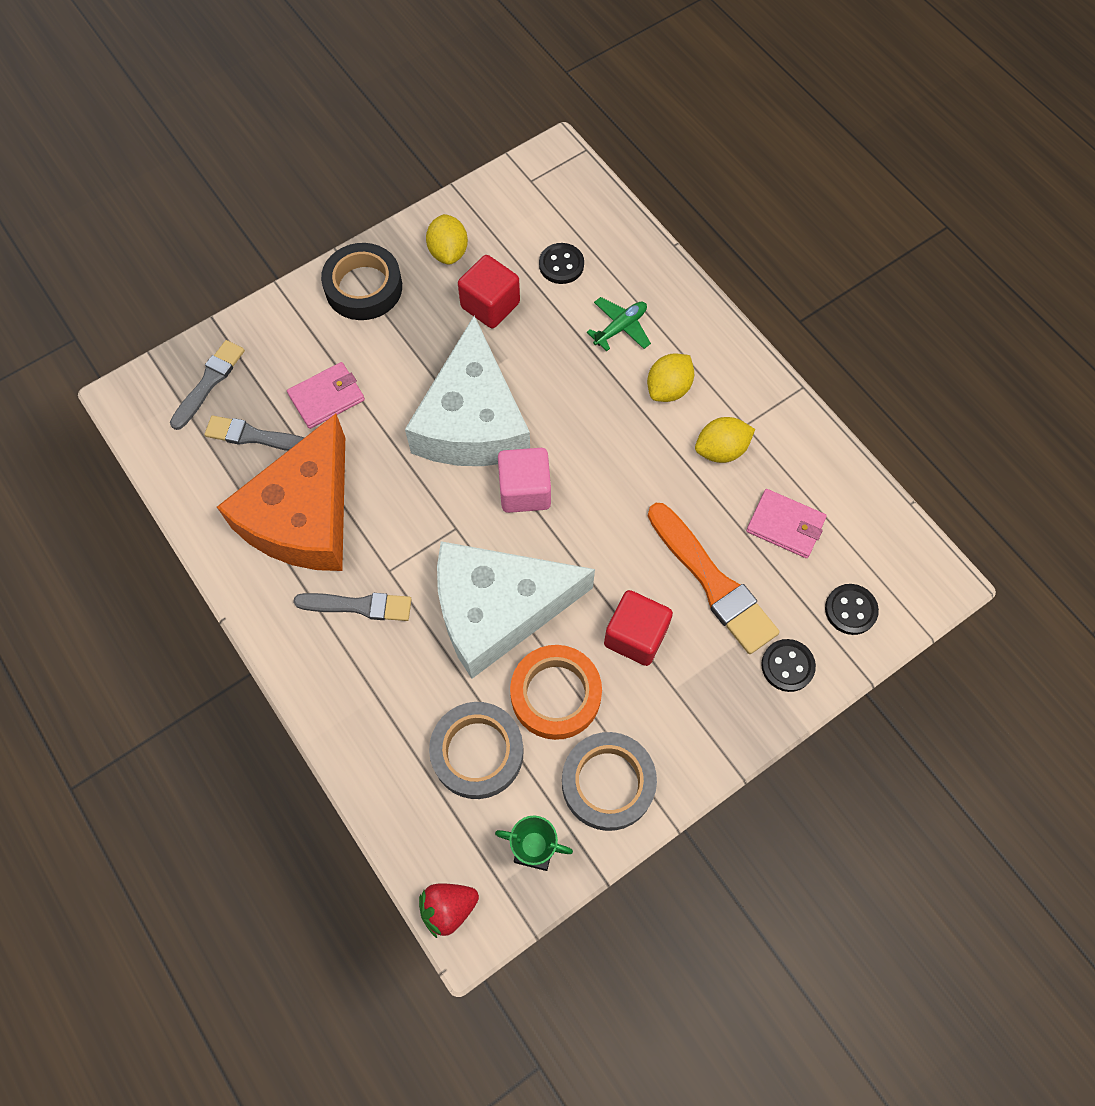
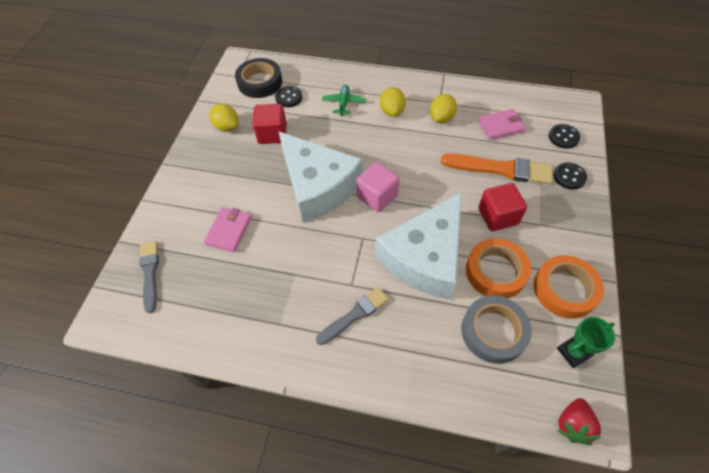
camera: 40 degrees left, 10 degrees down
(255, 436) = (206, 279): grey brush -> none
(304, 516) = (276, 296): orange cheese -> none
(363, 287) = (197, 169): black tape -> black tape (260, 82)
(608, 783) = (564, 289): grey tape -> orange tape

